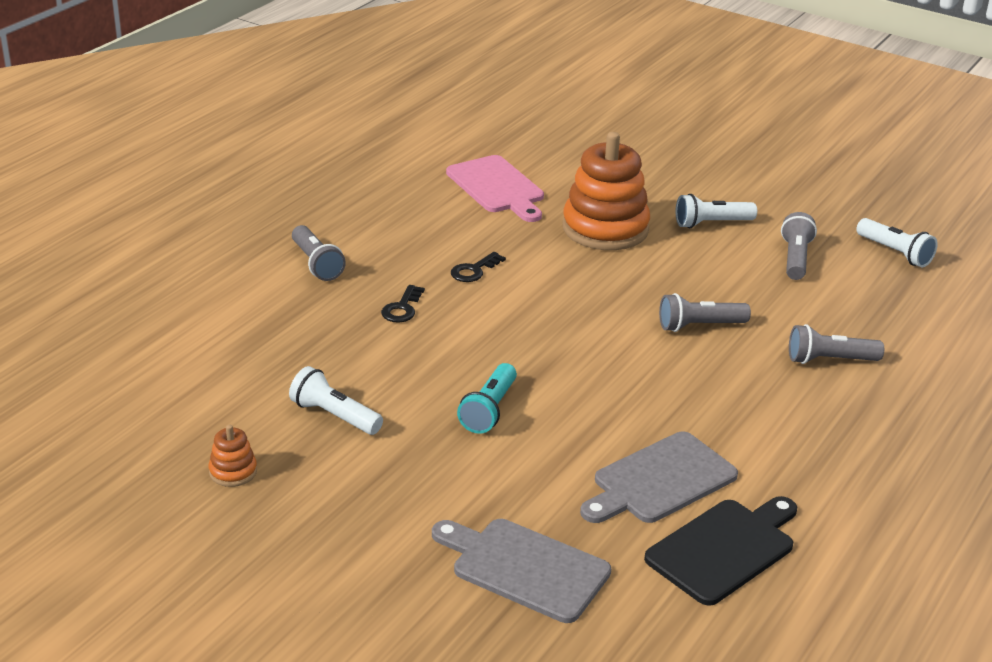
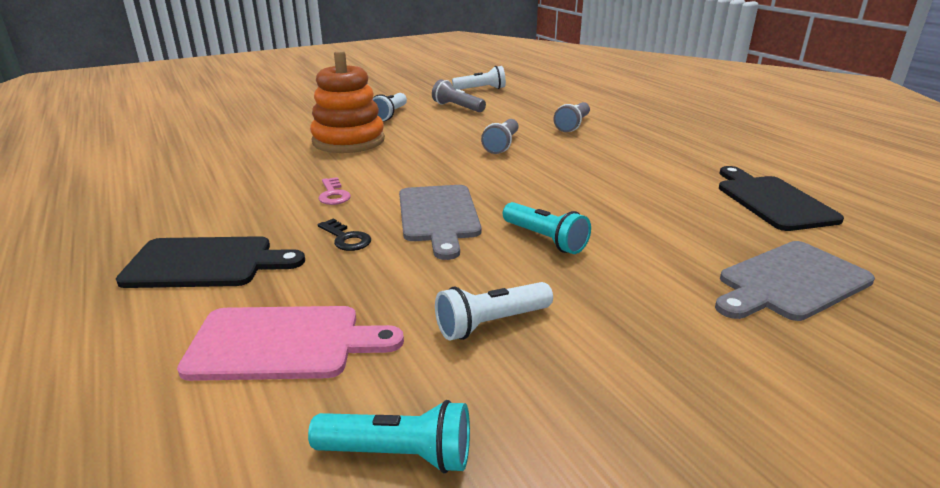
camera: 60 degrees left, 5 degrees down
(183, 419) = (399, 454): none -> turquoise flashlight
(233, 472) = (553, 436): orange stacking toy -> none
(316, 264) = (206, 263): grey flashlight -> black cutting board
(474, 270) = (333, 194): black key -> pink key
(497, 187) = (232, 158): pink cutting board -> pink cutting board (283, 343)
(660, 481) = (681, 200): grey cutting board -> grey cutting board (439, 216)

